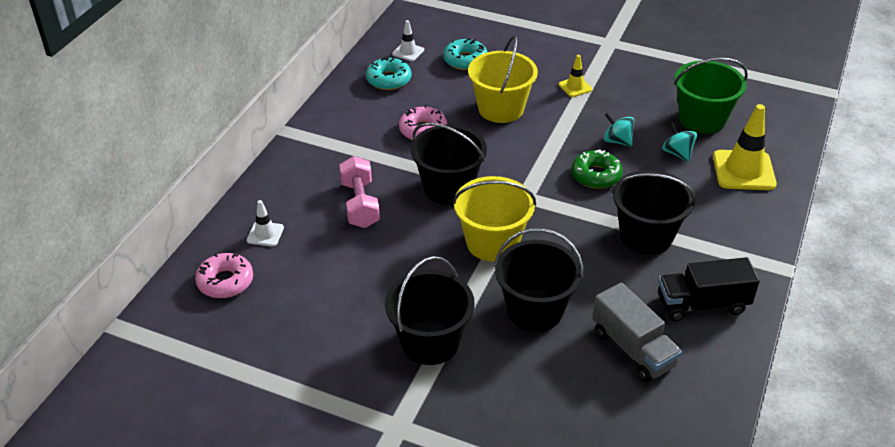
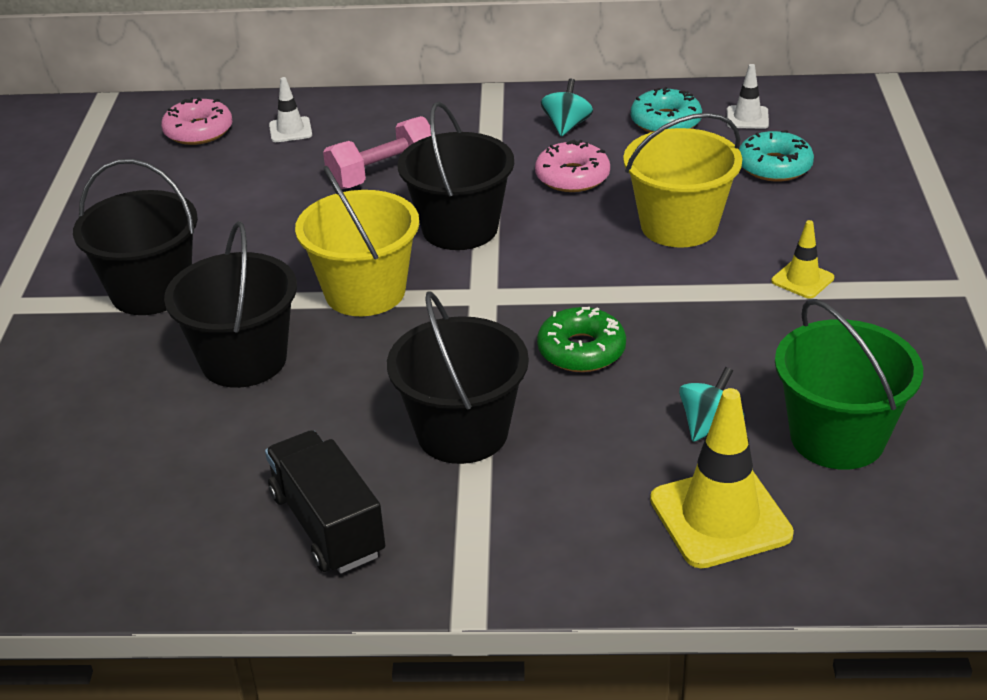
camera: 70 degrees right, 5 degrees down
(617, 141) = (690, 353): turquoise spinning top -> turquoise spinning top (566, 126)
(633, 349) = (199, 468): grey truck -> none

